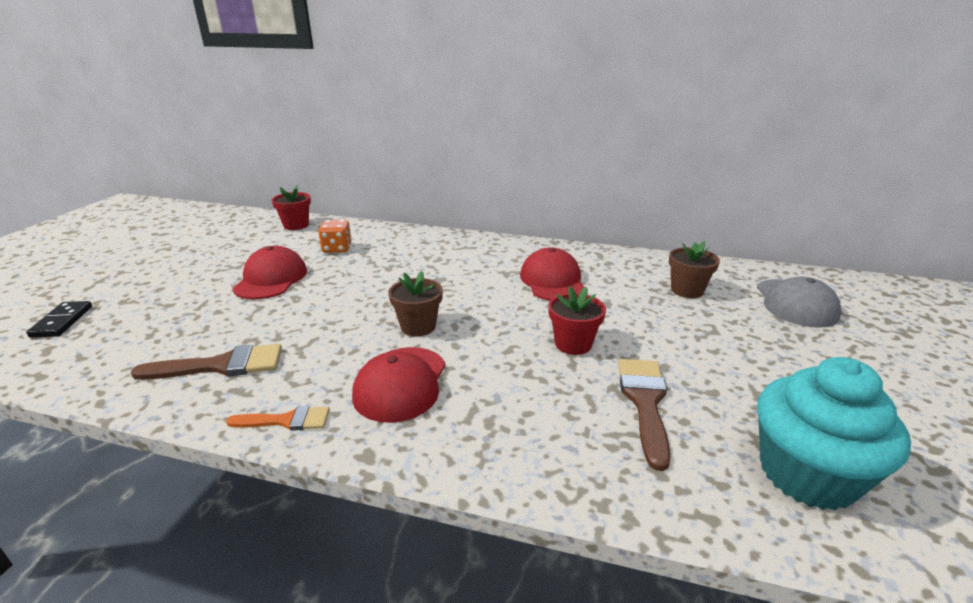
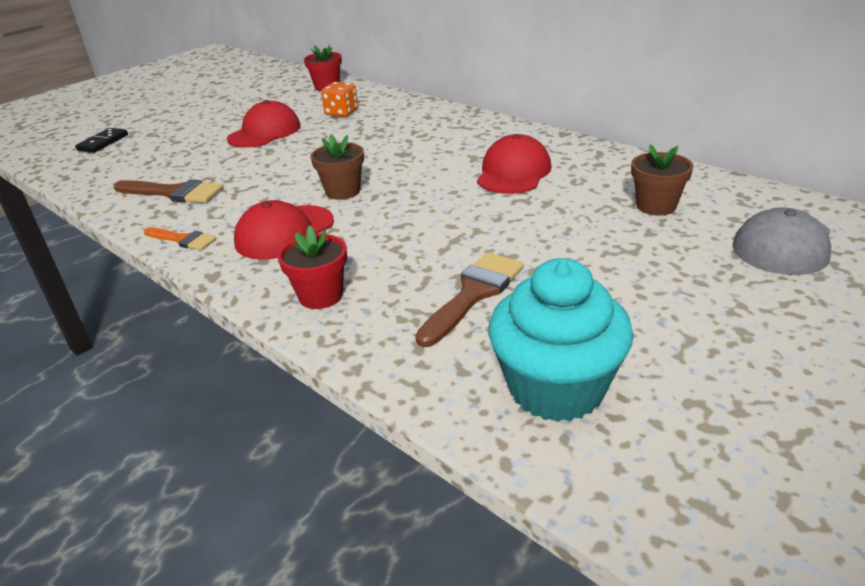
camera: 30 degrees right, 5 degrees up
(573, 344) = (465, 232): red flower pot -> red flower pot (320, 296)

